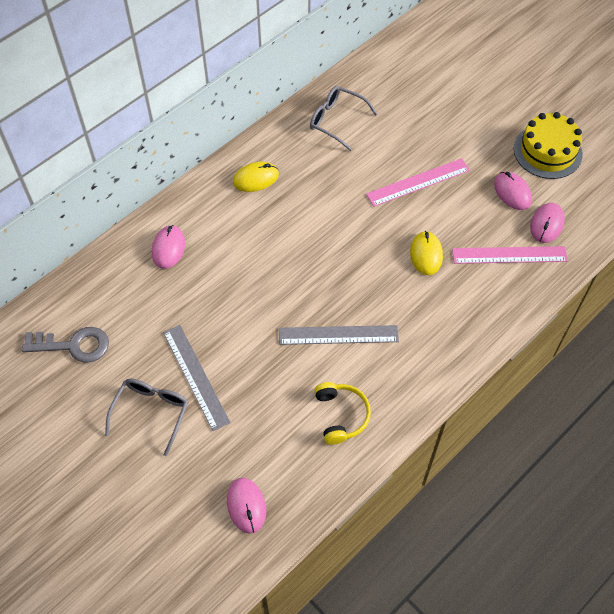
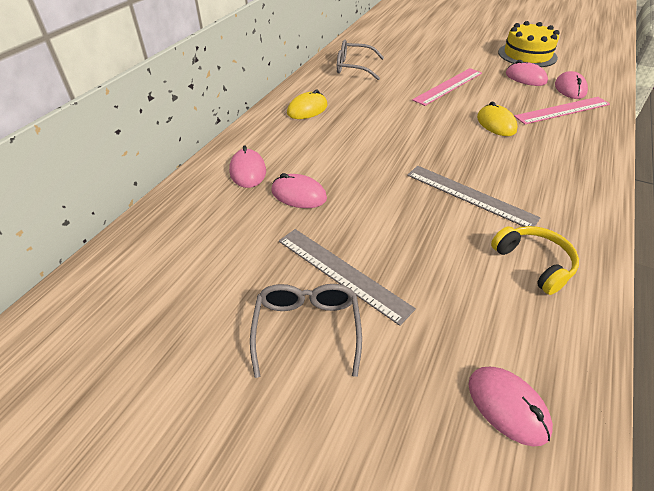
camera: 20 degrees left, 15 degrees down
(73, 345) = (167, 284): grey key -> none
(199, 289) = (298, 195): none -> pink mouse
(338, 335) = (470, 196): grey ruler -> grey ruler turned 60 degrees clockwise

